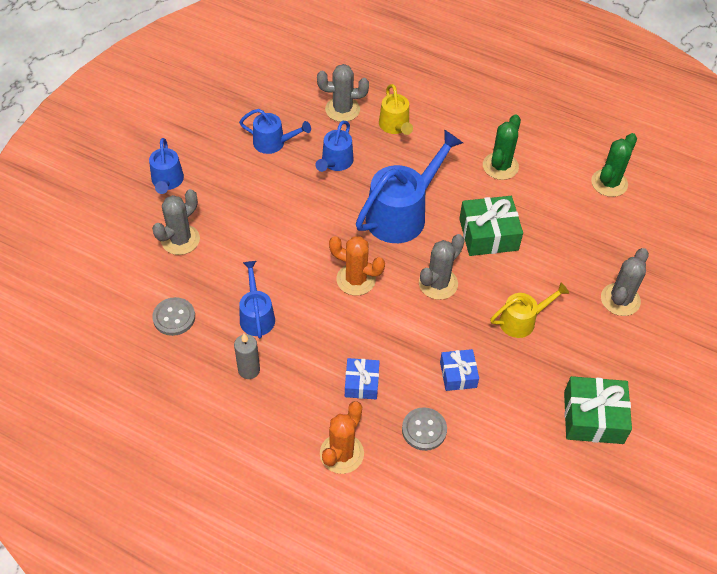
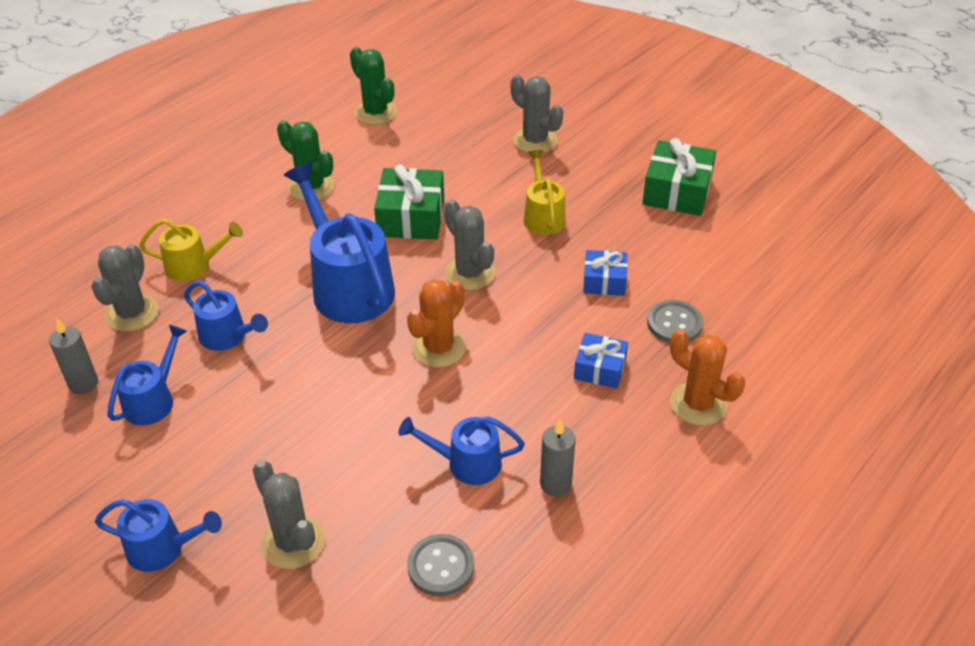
camera: 75 degrees left, 10 degrees down
(278, 107) = (83, 384): none -> grey candle

